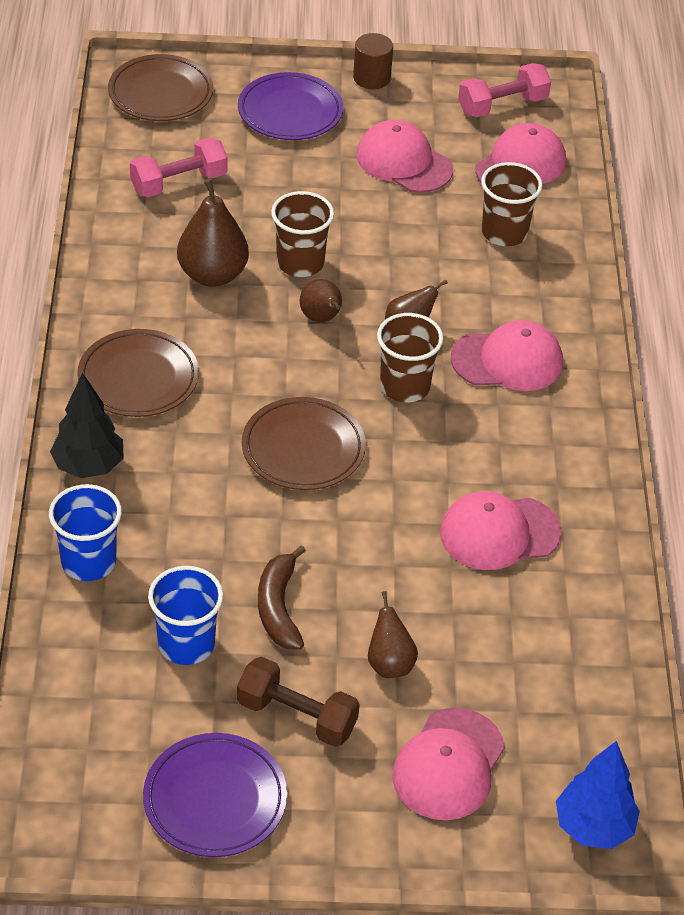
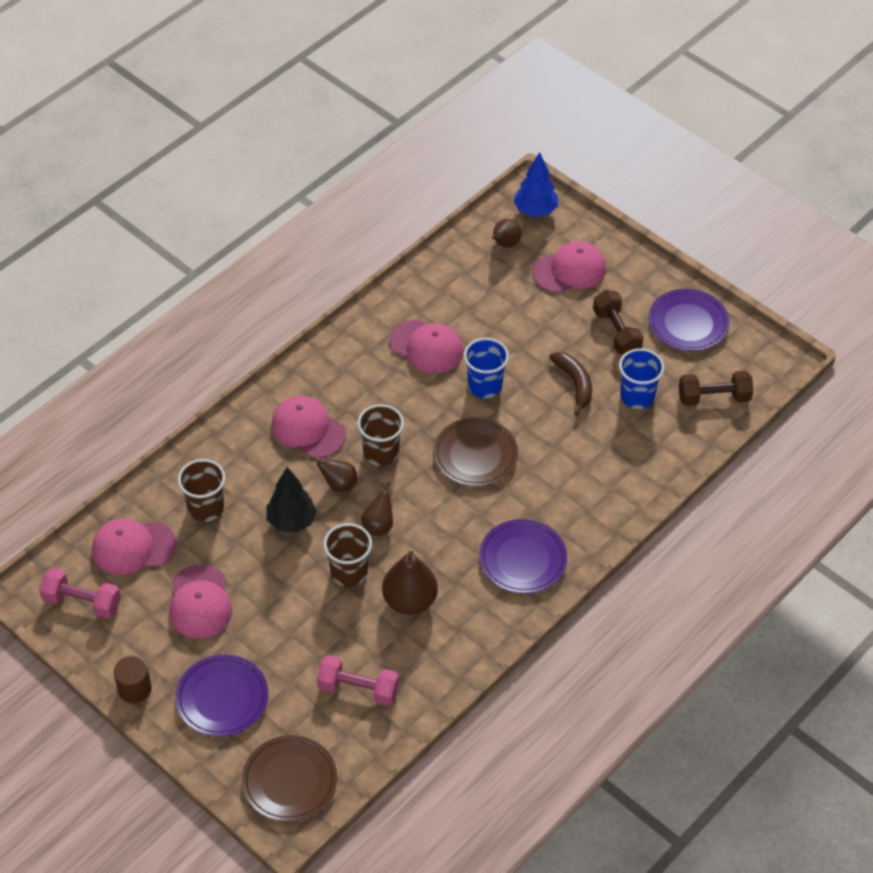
camera: 135 degrees left, 5 degrees up
(86, 711) = (713, 398): none -> brown dumbbell
(88, 562) = (648, 469): blue cup -> blue cup (484, 386)
(89, 466) = (600, 523): black tree -> black tree (291, 521)
(138, 378) = (522, 559): brown plate -> purple plate
(279, 607) = (574, 384): brown banana -> brown banana turned 60 degrees counterclockwise
(389, 664) = (549, 325): brown pear -> brown pear (505, 244)

